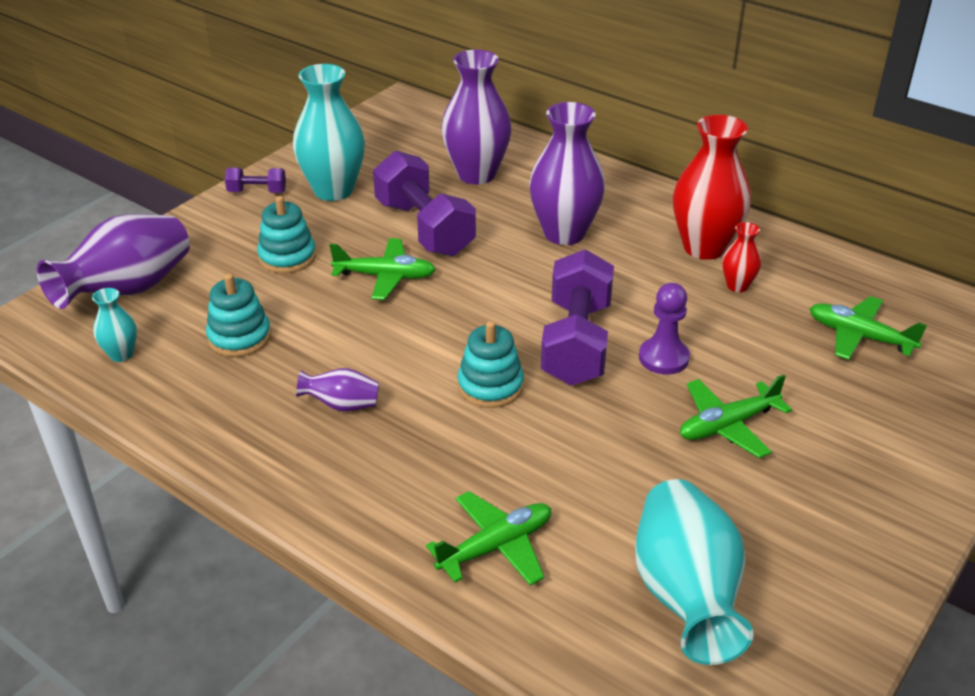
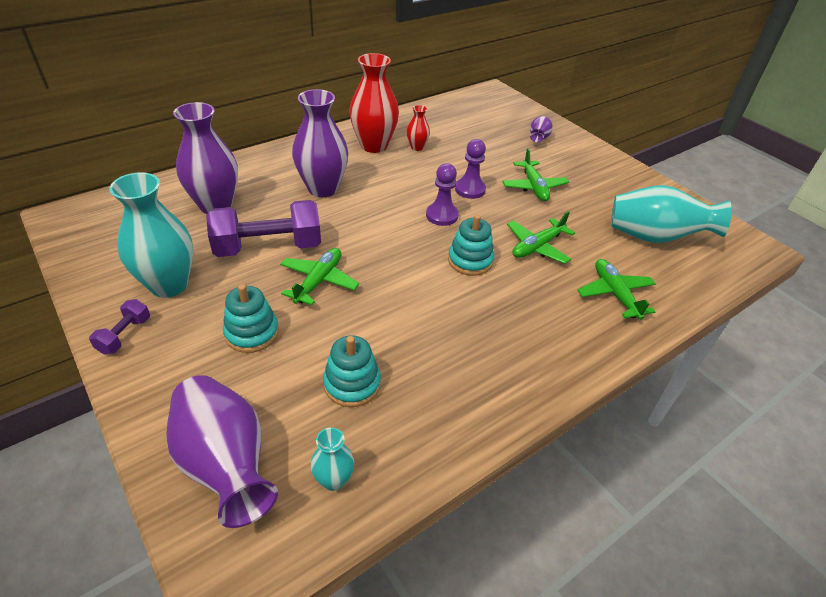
camera: 75 degrees left, 5 degrees up
(342, 405) = (464, 336): purple vase -> purple vase (538, 138)
(576, 343) = (442, 215): purple dumbbell -> purple pawn
(859, 336) = (478, 129): green plane -> green plane (537, 247)

